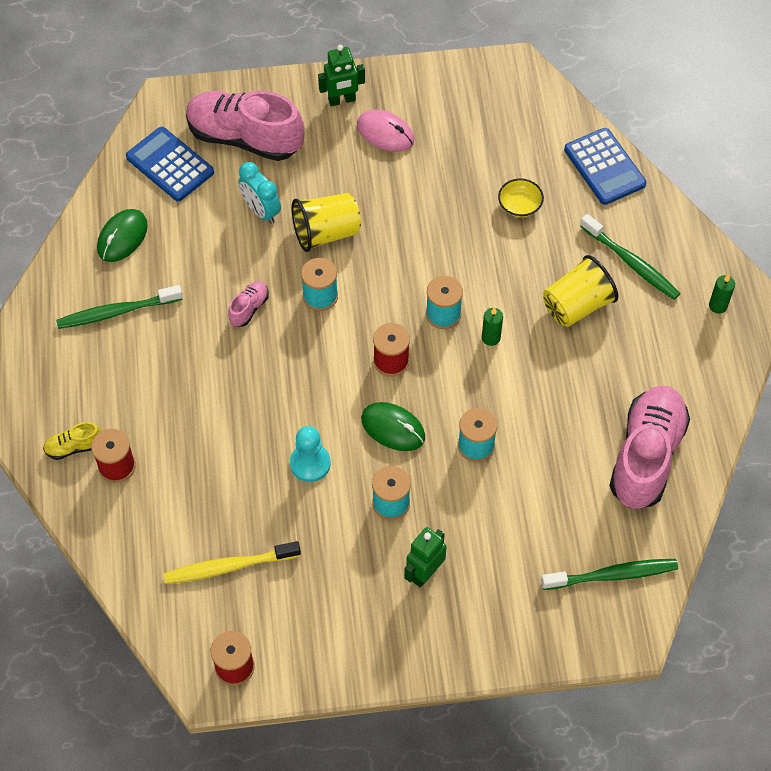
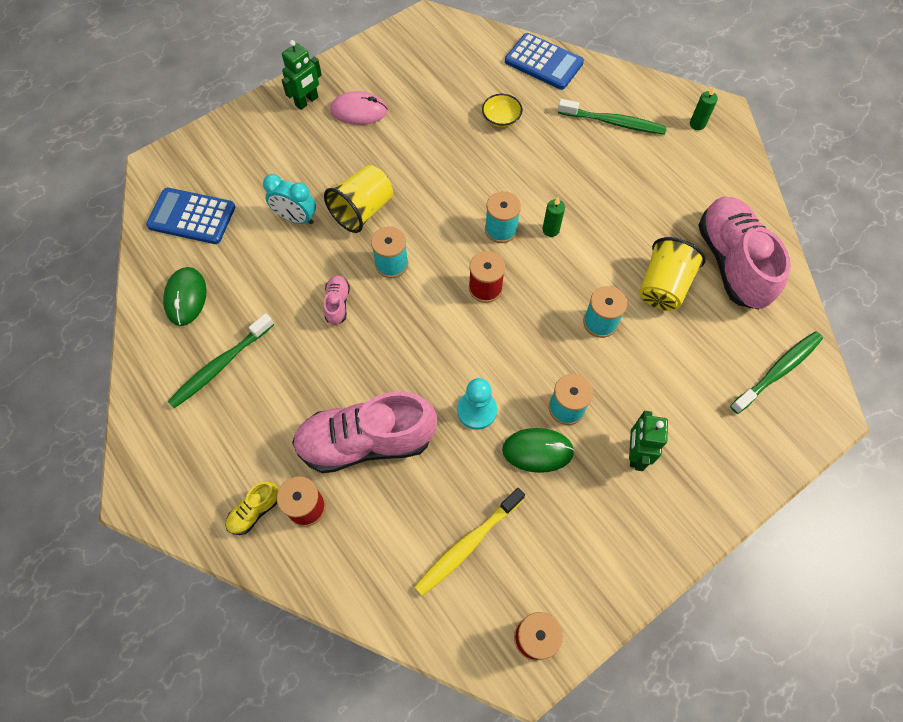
camera: 30 degrees left, 5 degrees up
(245, 138) = (244, 166): pink shoe -> pink shoe (366, 441)
(393, 428) = (524, 343): green mouse -> green mouse (537, 451)
(577, 306) = (597, 173): yellow cup -> yellow cup (663, 286)

